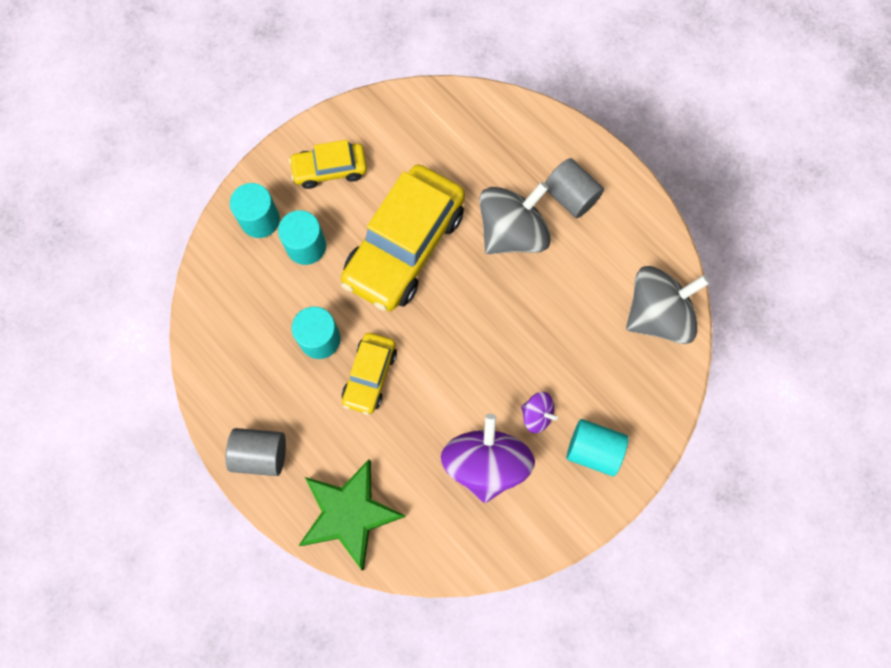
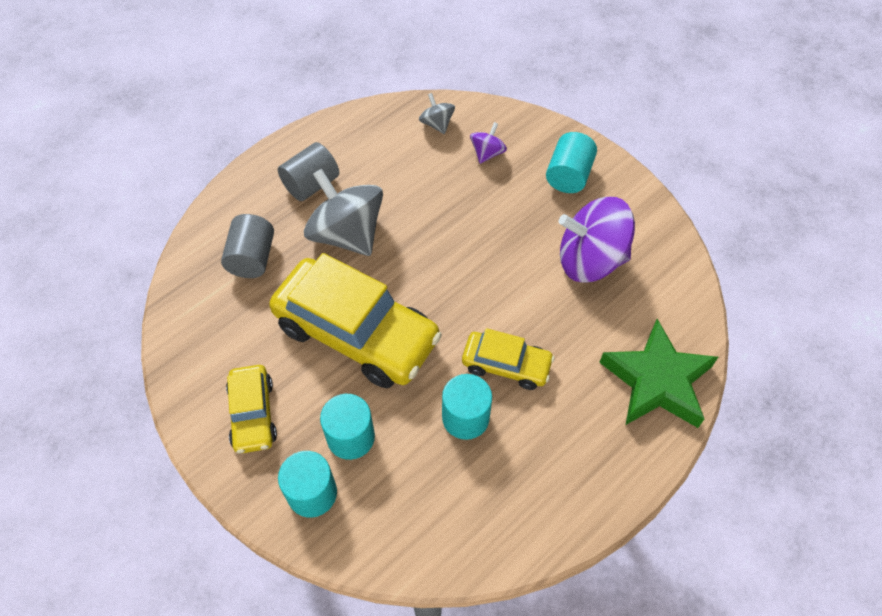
camera: 90 degrees left, 15 degrees down
(260, 454) = (604, 476): grey cylinder -> grey cylinder (252, 258)
(537, 415) = (539, 217): purple spinning top -> purple spinning top (487, 153)
(657, 314) = (437, 124): grey spinning top -> grey spinning top, size x0.47

